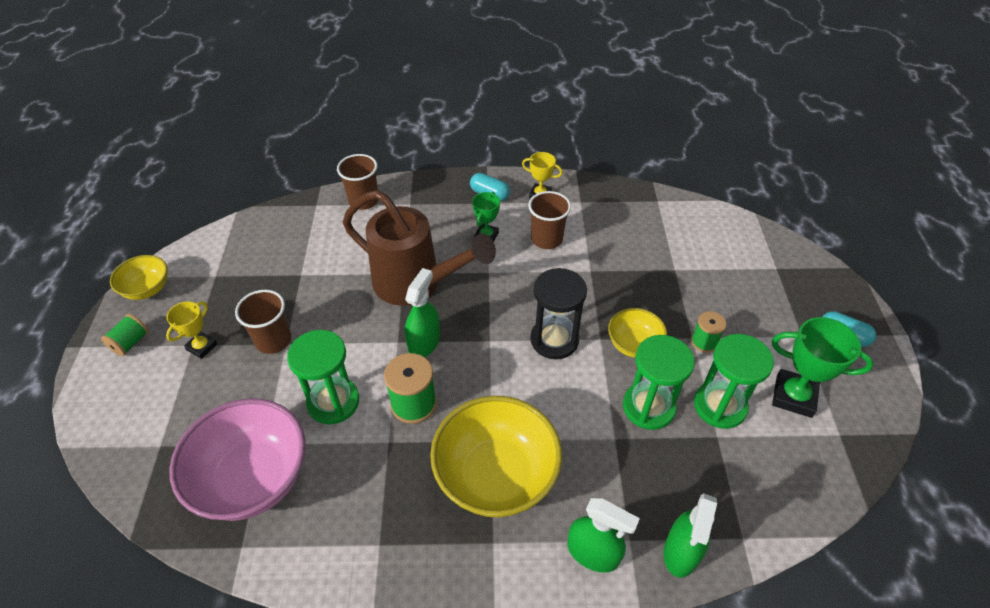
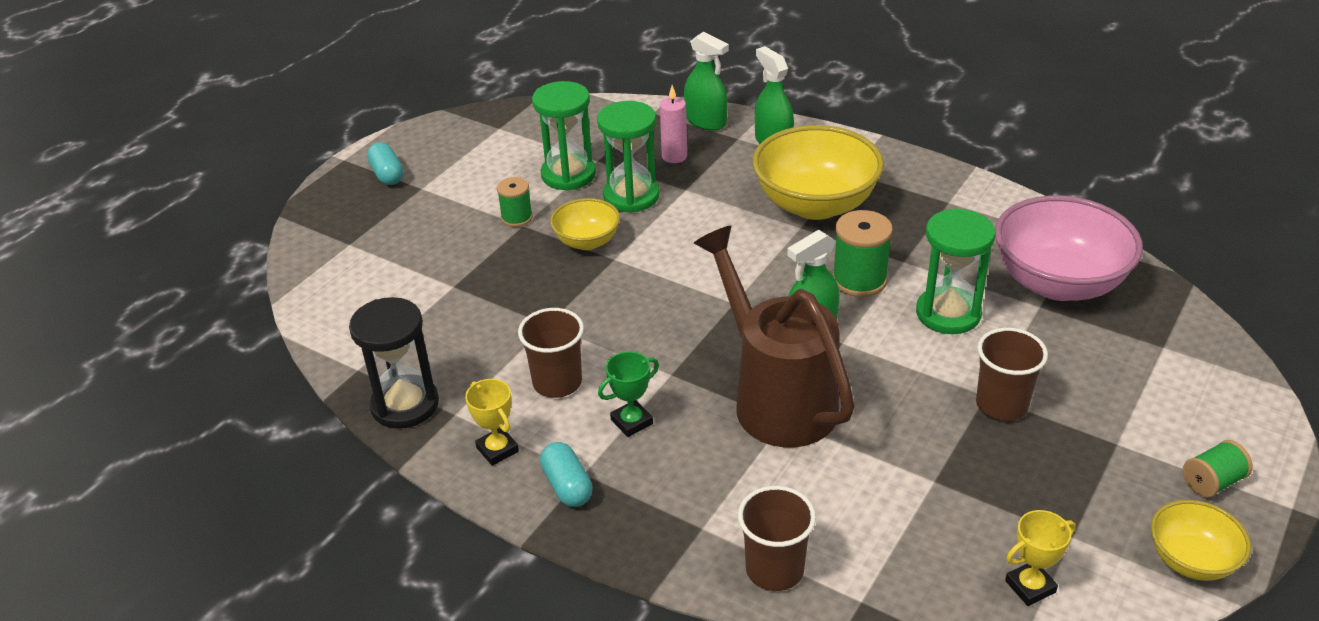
camera: 145 degrees left, 10 degrees down
(202, 347) = (1104, 435): yellow trophy -> yellow trophy (1030, 586)
(554, 340) = (663, 276): black hourglass -> black hourglass (405, 405)
(661, 477) = (674, 156): none -> pink candle
(681, 552) = (706, 121): green spray bottle -> green spray bottle turned 75 degrees clockwise
(793, 396) = (497, 158): green trophy -> none

